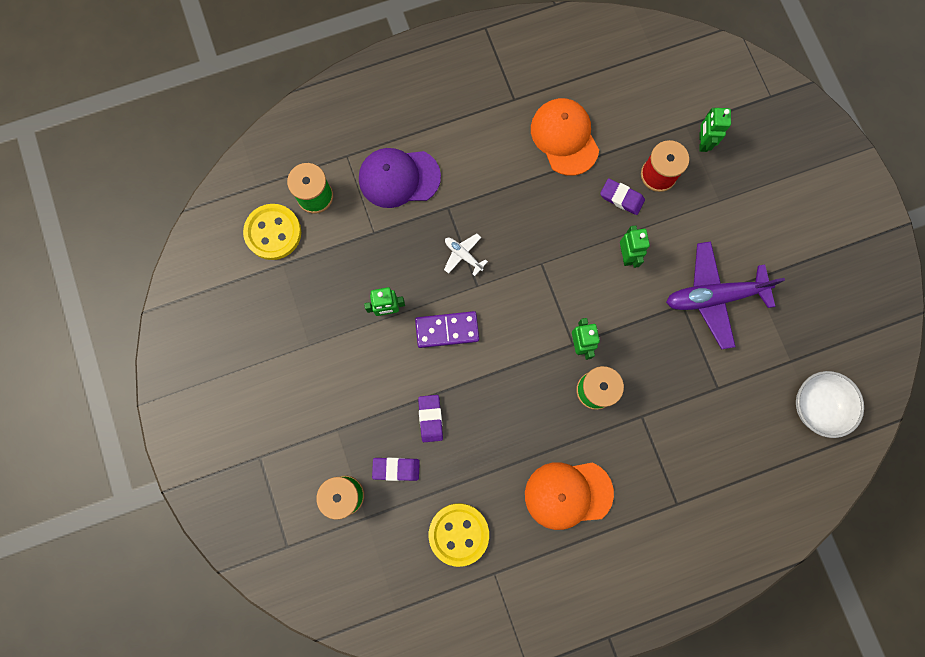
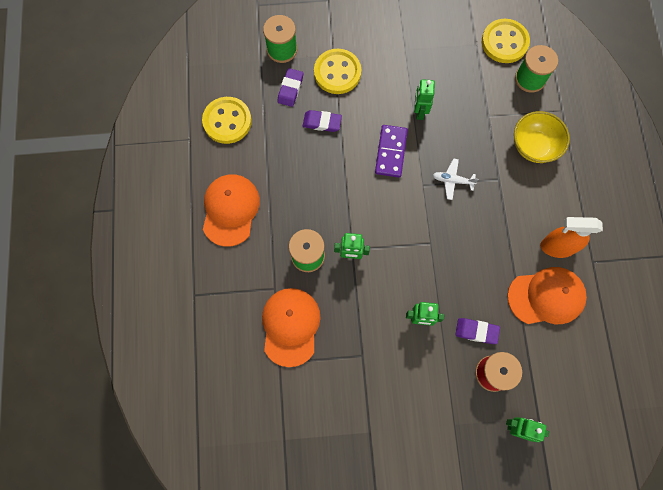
camera: 105 degrees right, 5 degrees down
(360, 418) = (337, 72): none -> yellow button
(399, 178) = (534, 146): purple cap -> yellow bowl
(463, 255) = (452, 180): white plane -> white plane turned 135 degrees counterclockwise
(508, 136) = (557, 247): none -> orange spray bottle
(621, 198) = (476, 331): purple eraser -> purple eraser turned 60 degrees clockwise
(677, 387) = (290, 326): none -> orange cap
(714, 297) = (362, 387): purple plane -> none
(816, 406) = (237, 449): white bowl -> none

